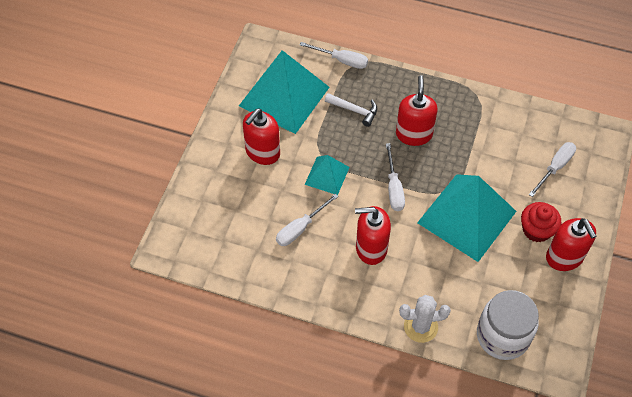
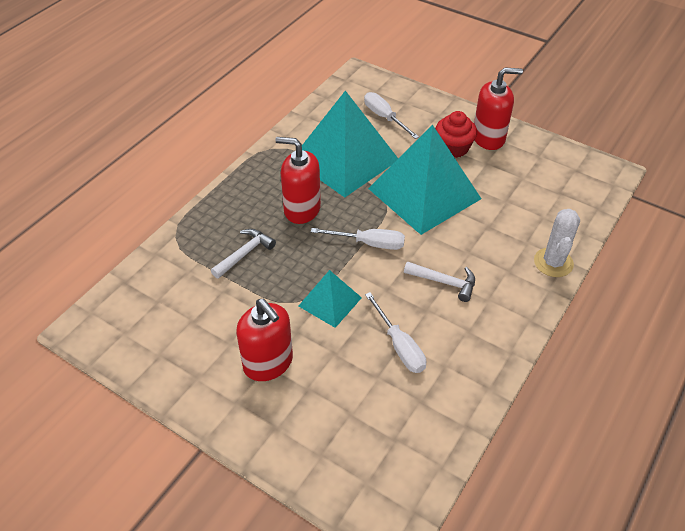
camera: 75 degrees left, 10 degrees down
(284, 96) = (187, 320): turquoise pyramid -> turquoise pyramid (344, 159)
(342, 60) = (162, 249): white screwdriver -> none
(371, 248) = (444, 282): red soap dispenser -> white hammer
(502, 336) = (570, 202): white jar -> none

